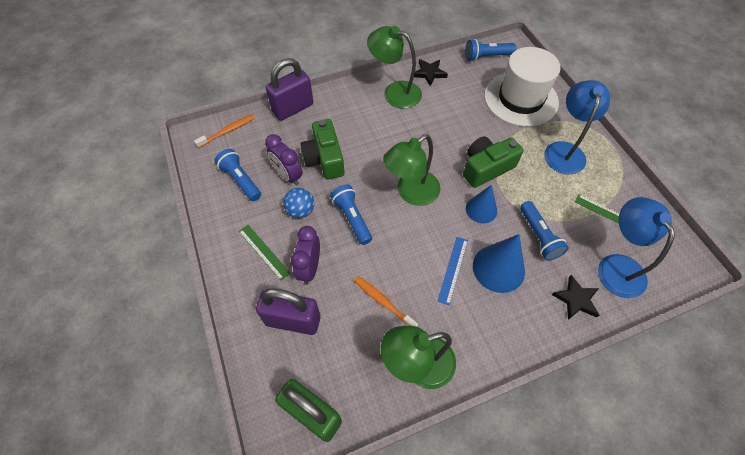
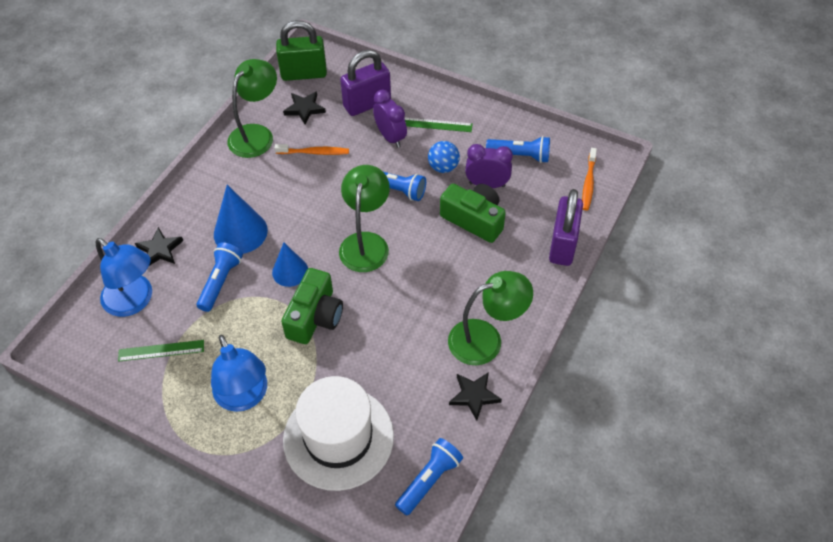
camera: 140 degrees right, 5 degrees down
(351, 362) = (304, 109): none -> black star
(453, 269) = (278, 207): blue ruler -> none
(538, 236) = (221, 282): blue flashlight -> blue flashlight turned 75 degrees clockwise

